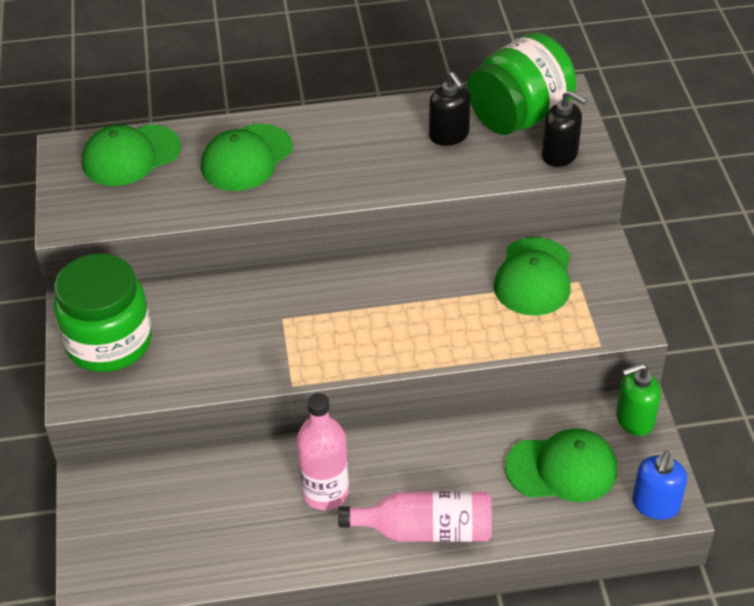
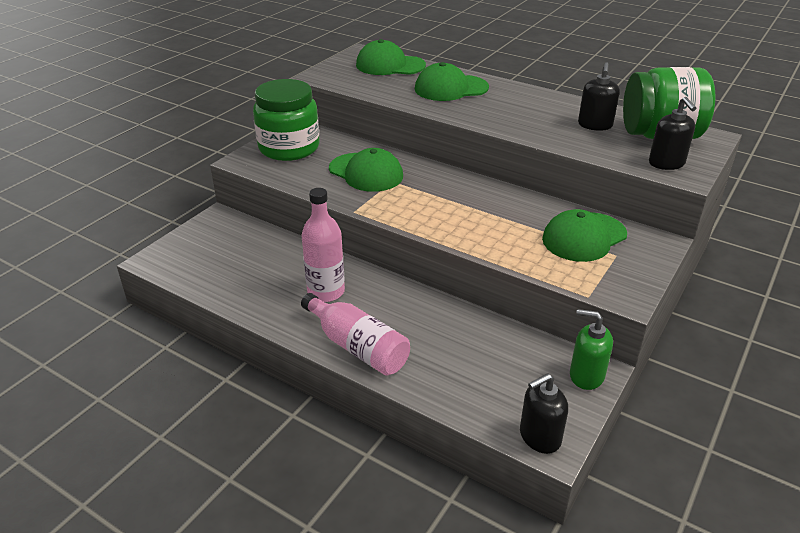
camera: 40 degrees right, 10 degrees down
(562, 468) = (493, 371): green cap -> green cap (366, 172)
(655, 505) = (539, 437): blue soap dispenser -> black soap dispenser

